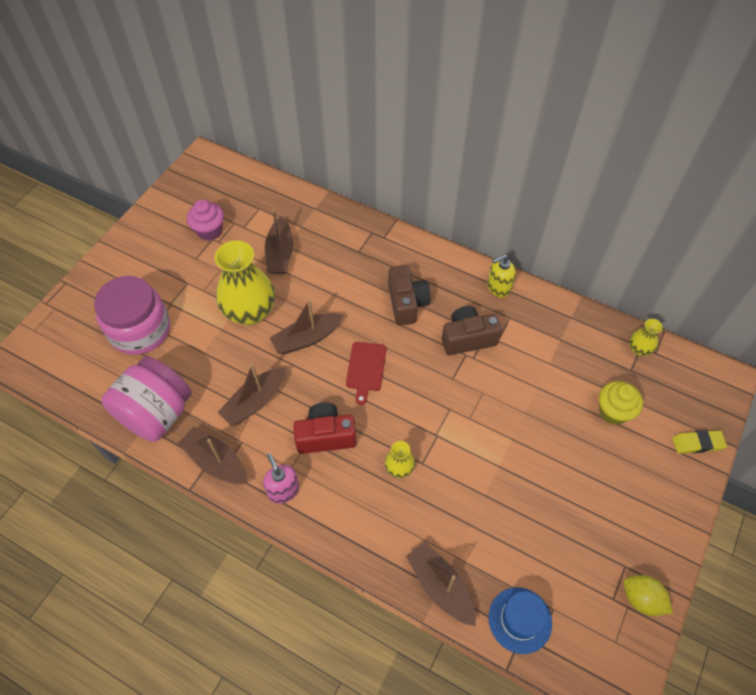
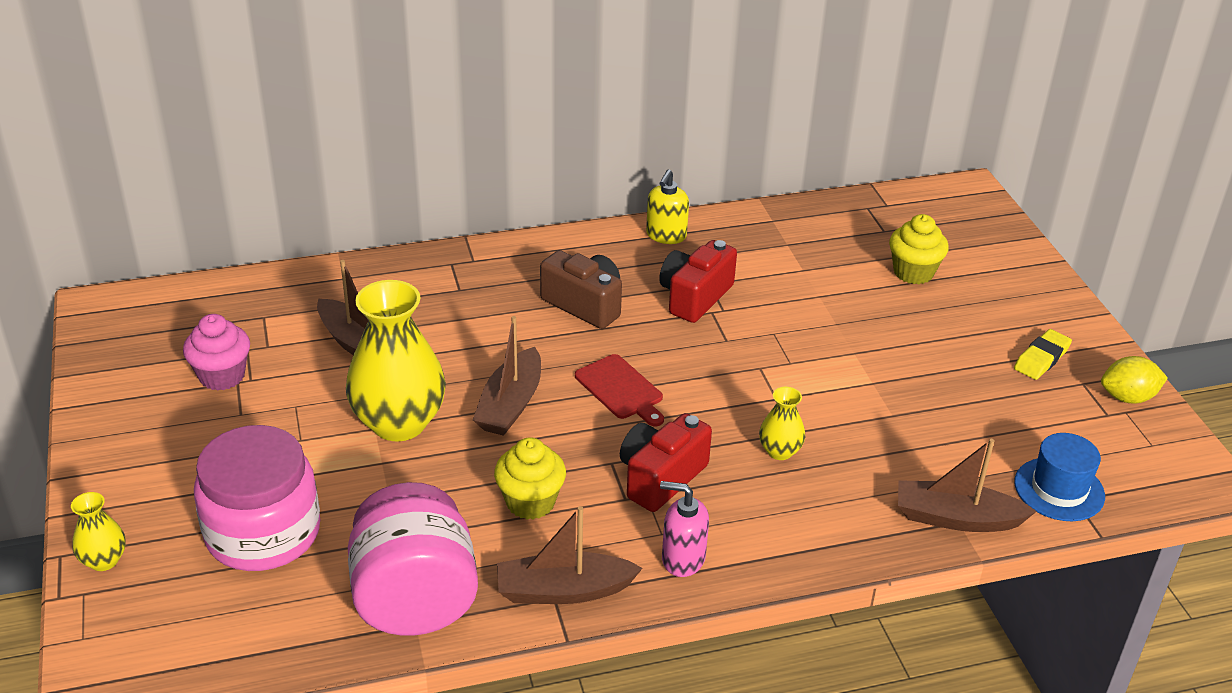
camera: 45 degrees left, 20 degrees down
(255, 401) = (530, 502): brown boat -> yellow cupcake
(467, 338) = (695, 297): brown camera -> red camera
(639, 349) = (868, 210): yellow vase -> yellow vase (104, 560)
(697, 443) = (1013, 252): yellow eraser -> yellow eraser (1041, 359)

